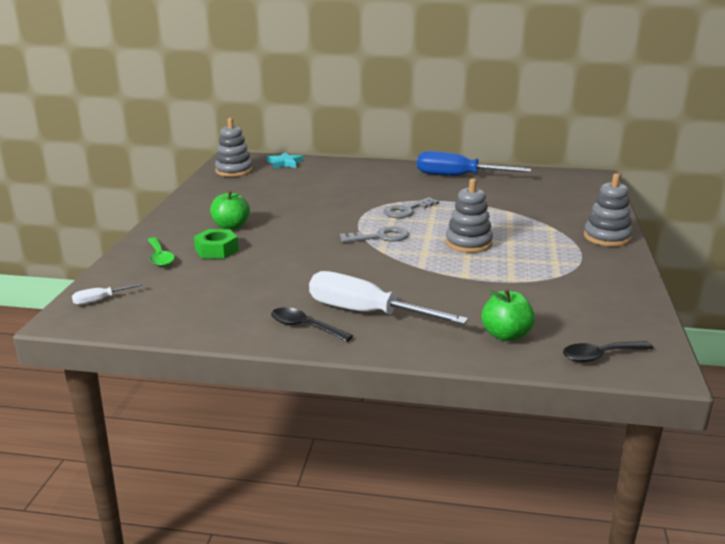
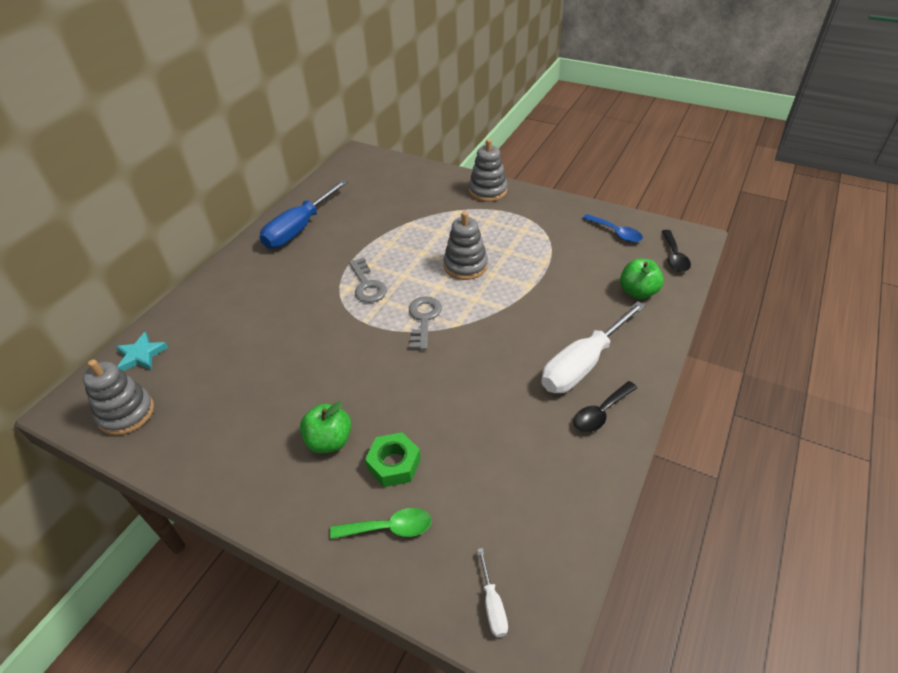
camera: 70 degrees left, 20 degrees up
(609, 314) = (616, 233): none -> blue spoon

